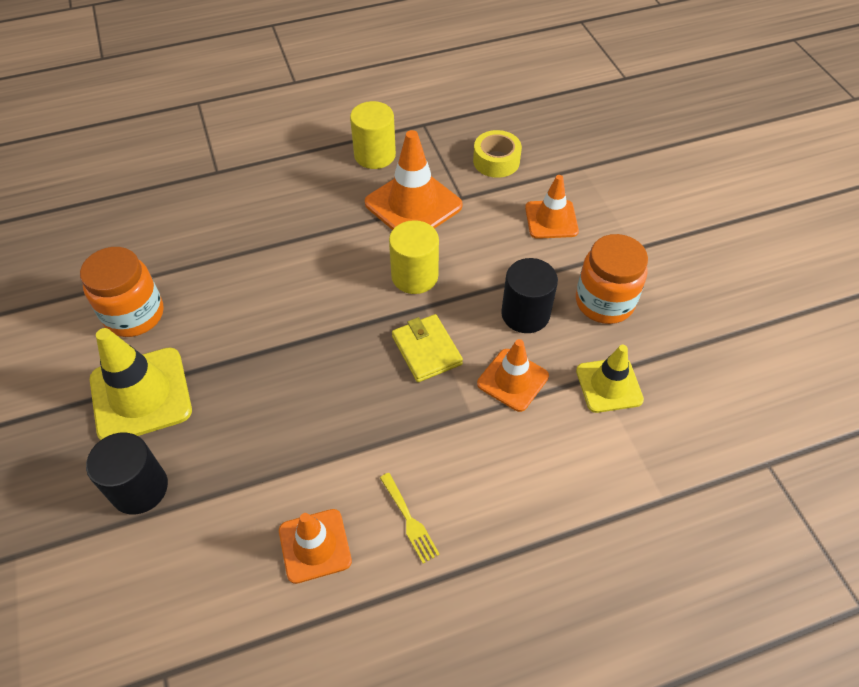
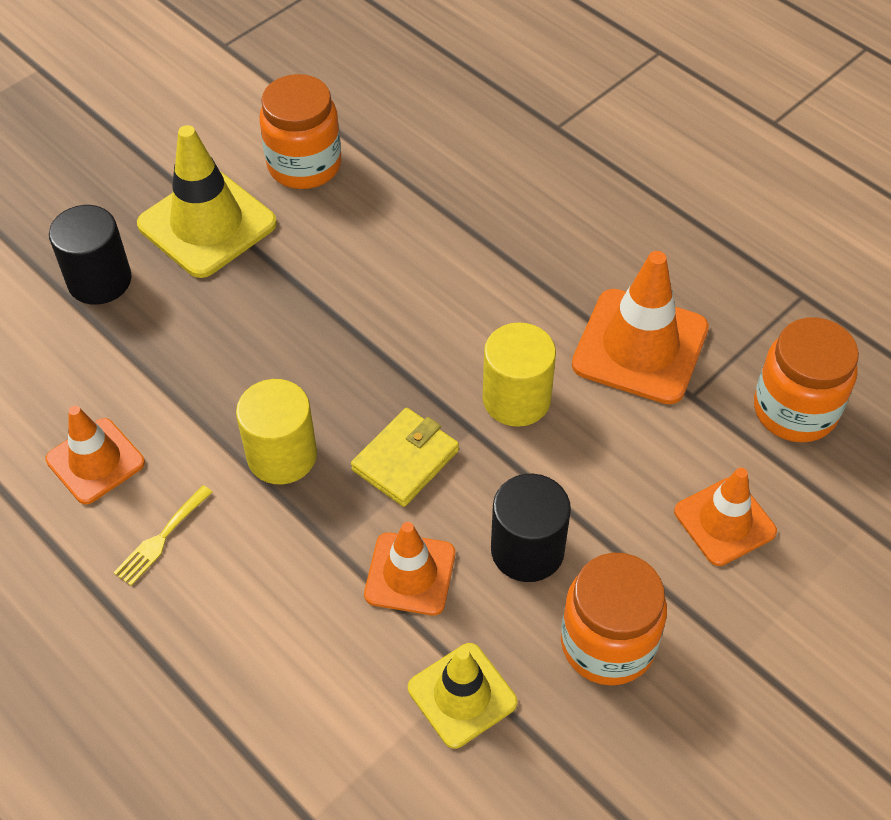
camera: 65 degrees right, 0 degrees up
(375, 155) = (701, 267): yellow cylinder -> yellow cylinder (282, 455)
(496, 161) = (795, 410): yellow tape -> orange jar

